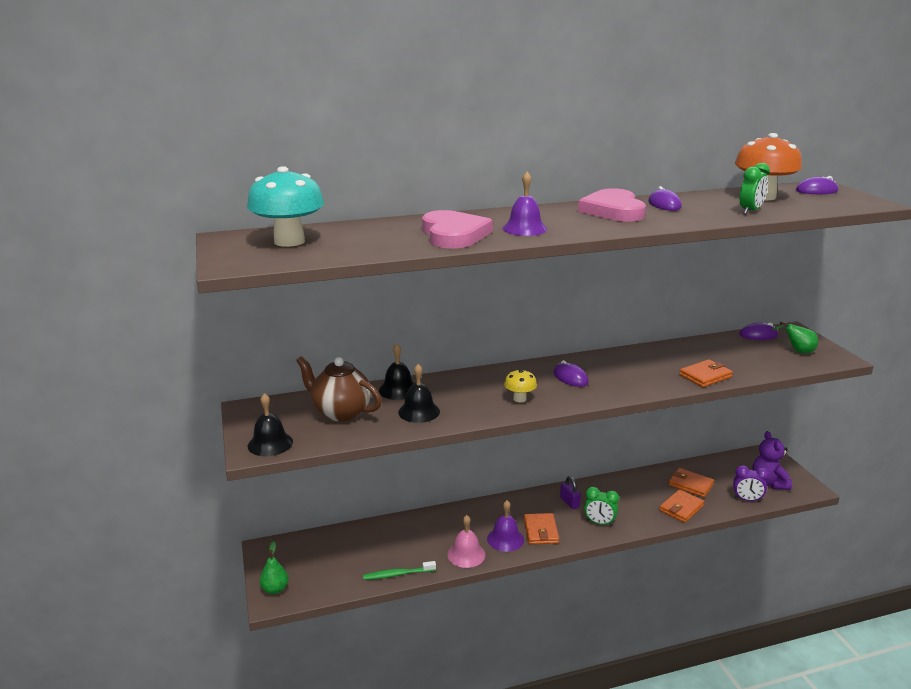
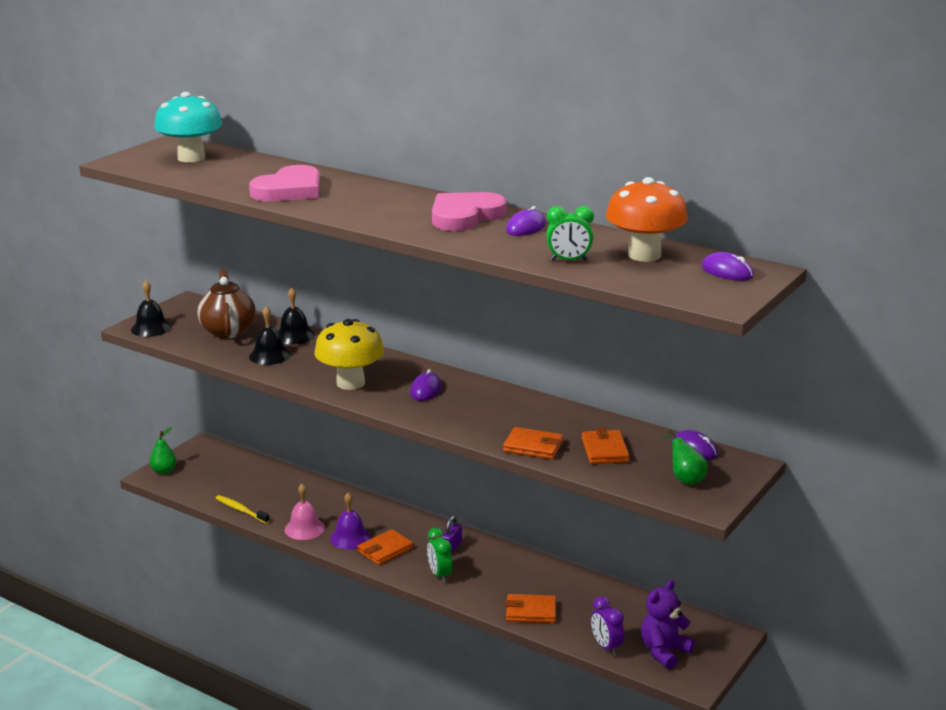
camera: 50 degrees right, 0 degrees up
(397, 574) = (241, 510): green toothbrush -> yellow toothbrush
(519, 399) = (350, 383): yellow mushroom -> yellow mushroom, size x1.98
(524, 228) = (347, 204): purple bell -> none
(690, 485) = (584, 604): orange wallet -> orange wallet (604, 450)

